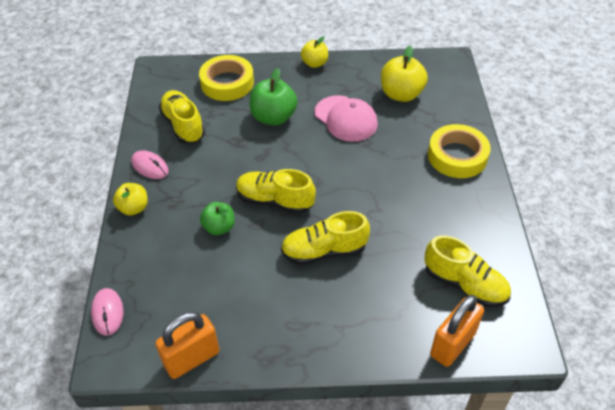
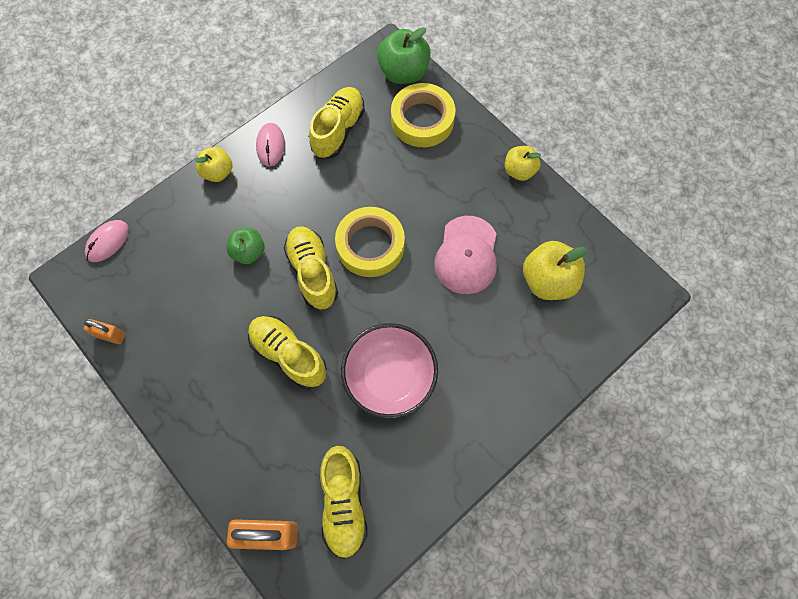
camera: 50 degrees right, 20 degrees up
(192, 358) = (110, 335): orange padlock -> orange padlock, size x0.56
(273, 117) = (412, 193): green apple -> green apple (403, 73)
(394, 206) = (390, 378): none -> pink bowl
(457, 156) = (505, 392): yellow tape -> yellow tape (370, 245)

